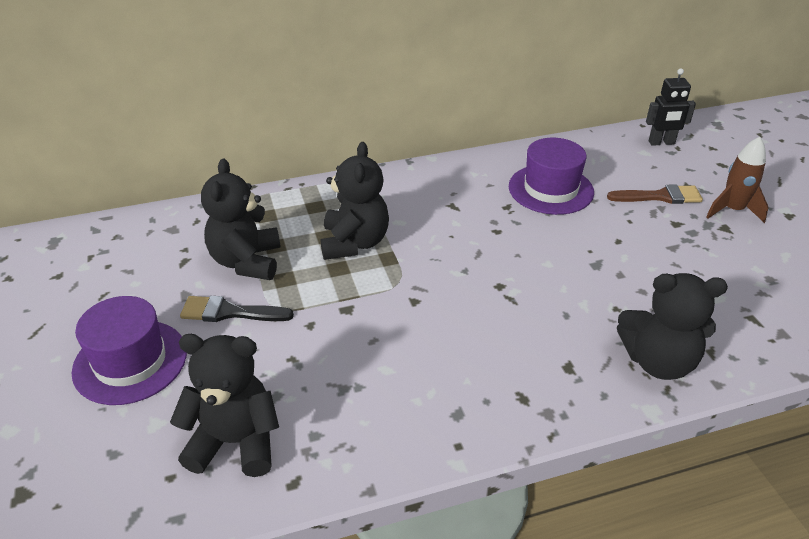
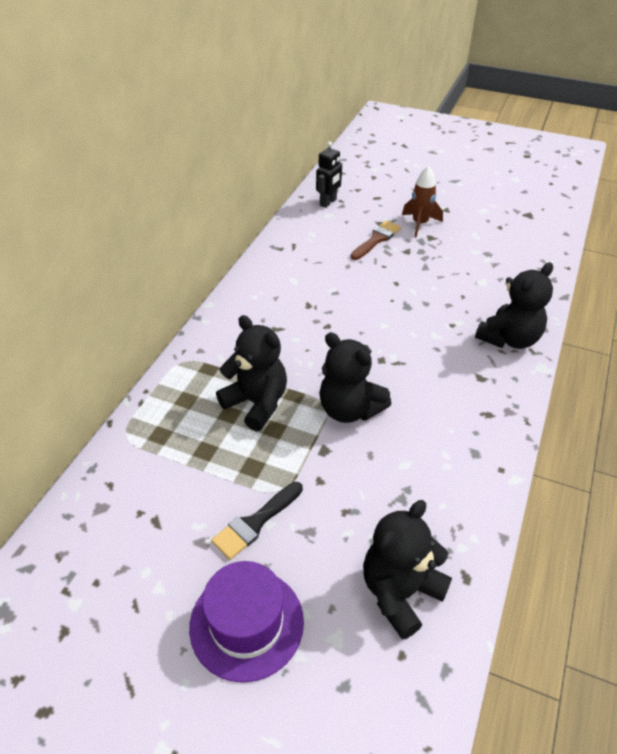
camera: 50 degrees left, 5 degrees up
(247, 262) = (205, 479): black teddy bear -> black teddy bear (349, 409)
(550, 189) = (315, 275): purple hat -> none

